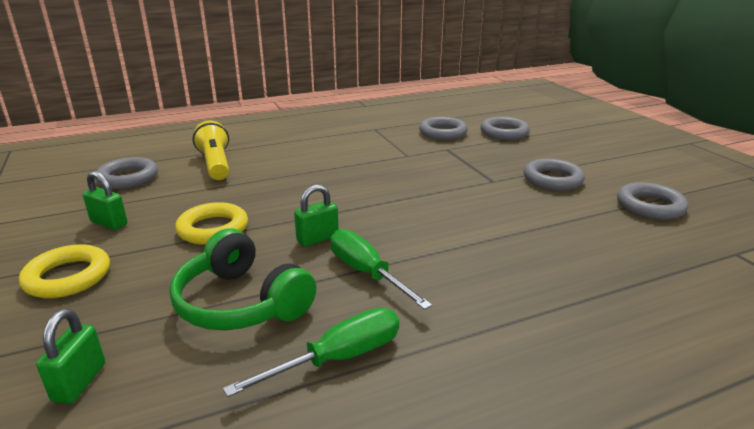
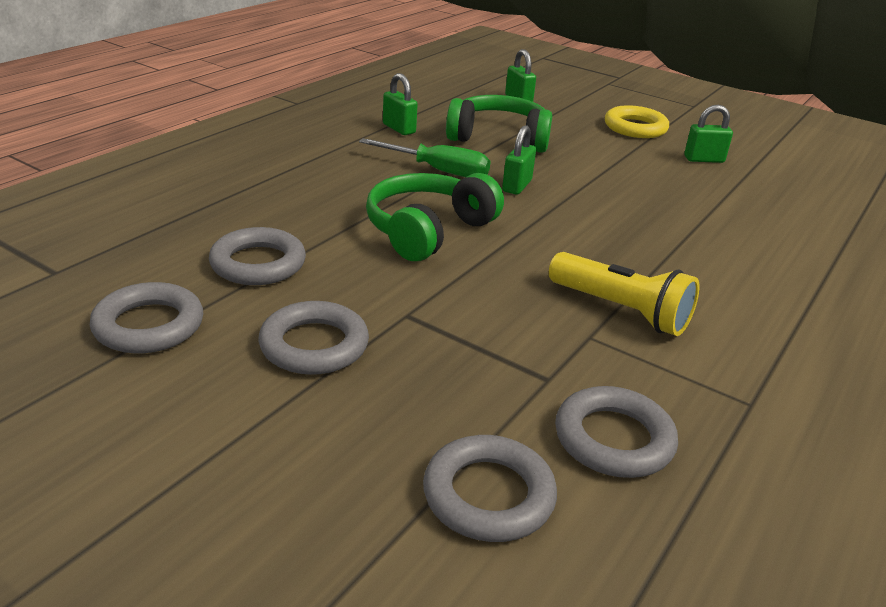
camera: 145 degrees right, 5 degrees up
(128, 178) = (811, 199): grey ring -> grey ring (258, 263)
(213, 229) = (617, 174): yellow ring -> none
(215, 164) = (781, 239): yellow flashlight -> yellow flashlight (621, 310)
(338, 358) = (399, 129): green screwdriver -> green padlock
(436, 220) = (428, 230): none -> green headphones

